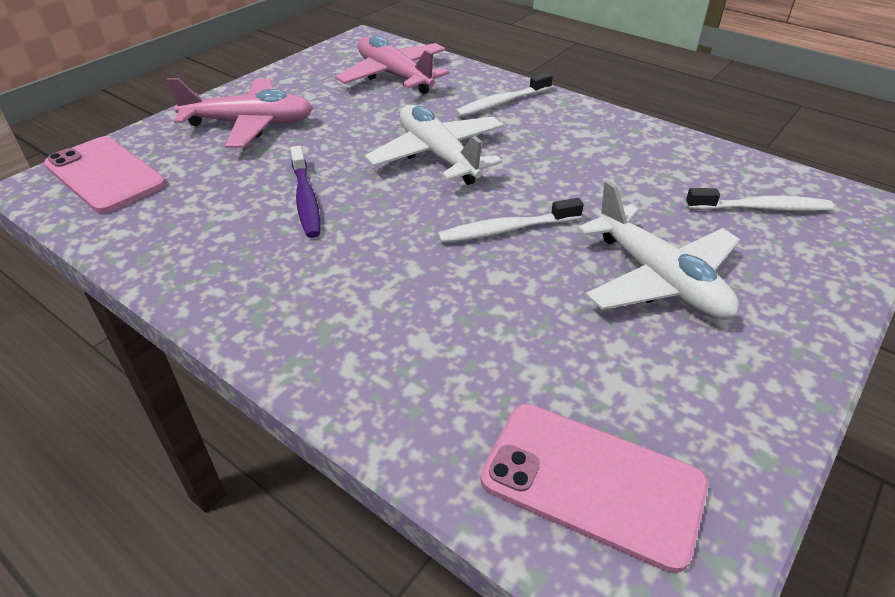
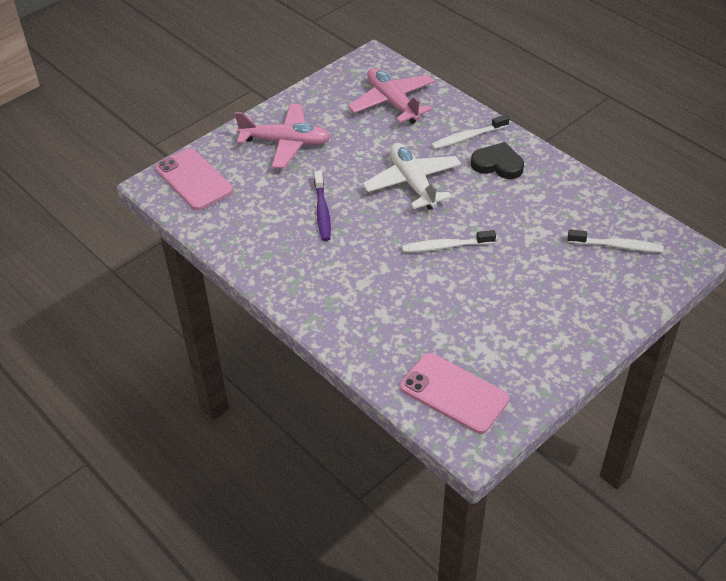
camera: 10 degrees right, 5 degrees up
(551, 127) = (497, 164): none -> black heart
(658, 279) = (529, 290): white plane -> none

